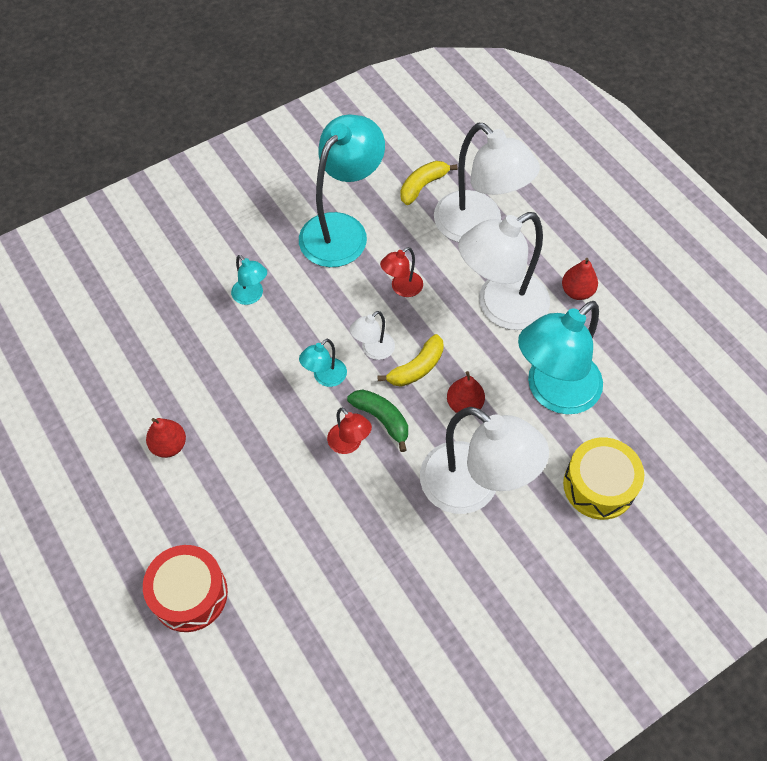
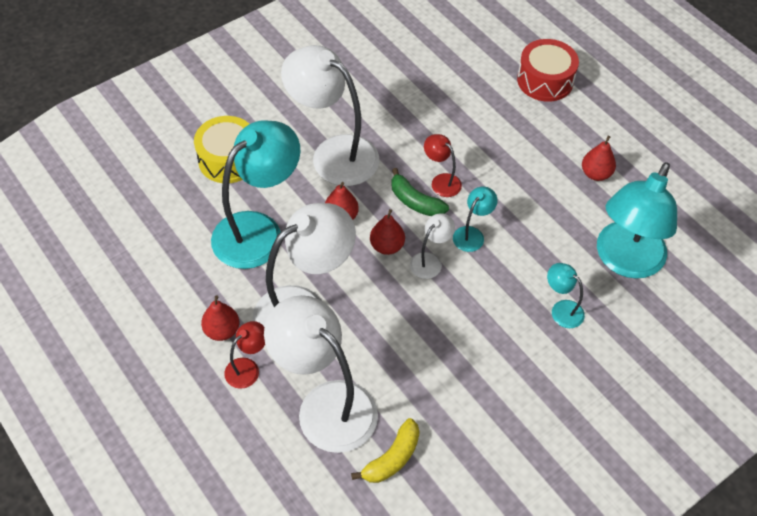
camera: 175 degrees right, 5 degrees down
(342, 229) = (481, 392): turquoise lamp -> turquoise lamp (624, 261)
(402, 288) = (407, 325): red lamp -> red lamp (247, 368)
(416, 368) = (387, 246): yellow banana -> red pear

